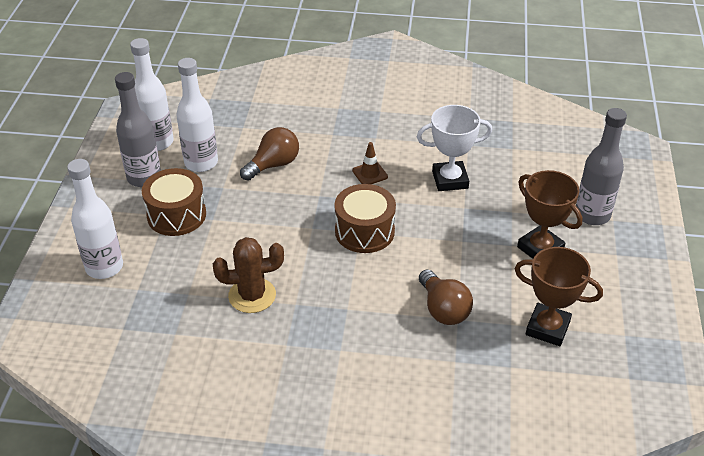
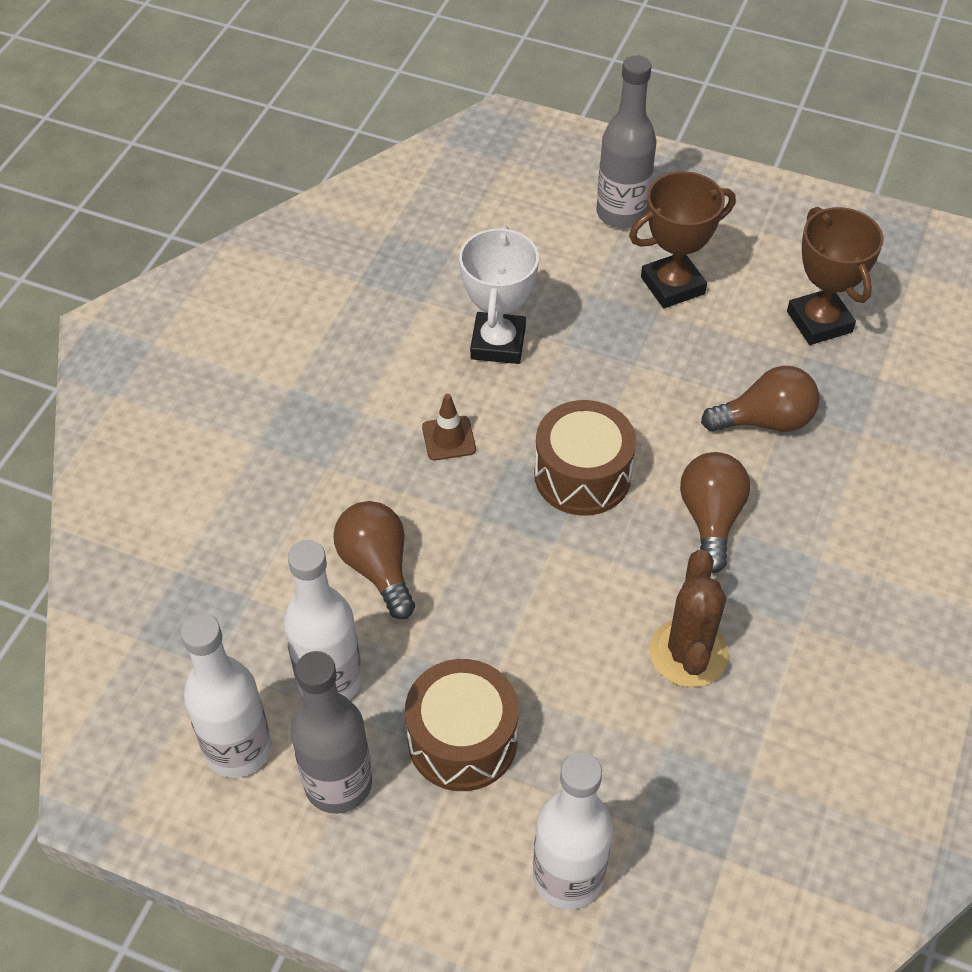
camera: 75 degrees left, 10 degrees up
(353, 293) = (710, 519): none -> brown light bulb
(547, 328) = (819, 322): brown trophy -> brown trophy turned 60 degrees counterclockwise

